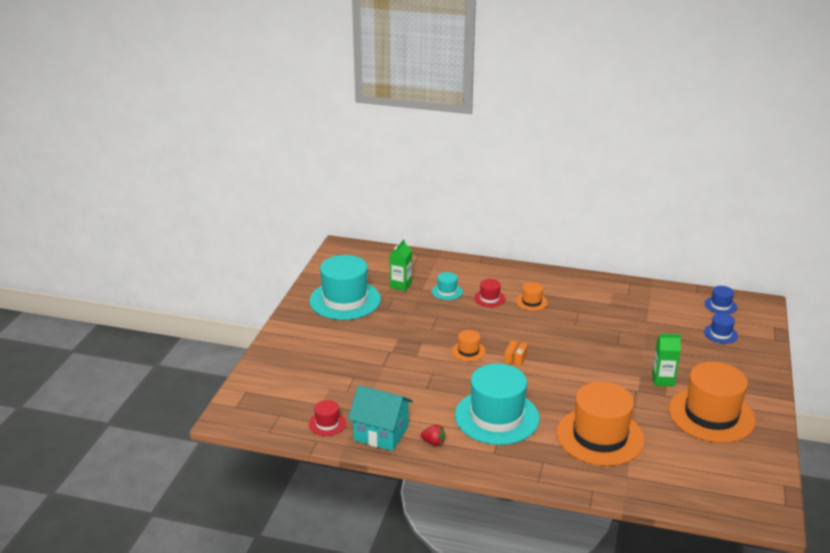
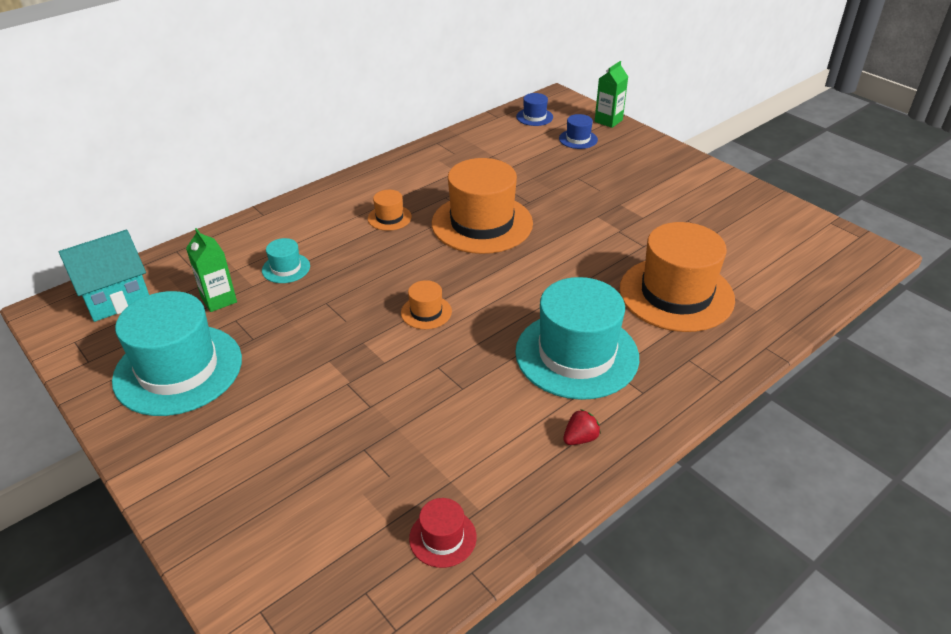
camera: 55 degrees left, 10 degrees up
(381, 433) = (518, 484): turquoise house -> turquoise house (116, 297)
(489, 298) = (344, 243): red hat -> none
(515, 358) = (480, 282): orange box -> none
(663, 380) = (617, 206): green carton -> green carton (608, 121)
(711, 415) = (697, 208): orange hat -> orange hat (482, 223)

